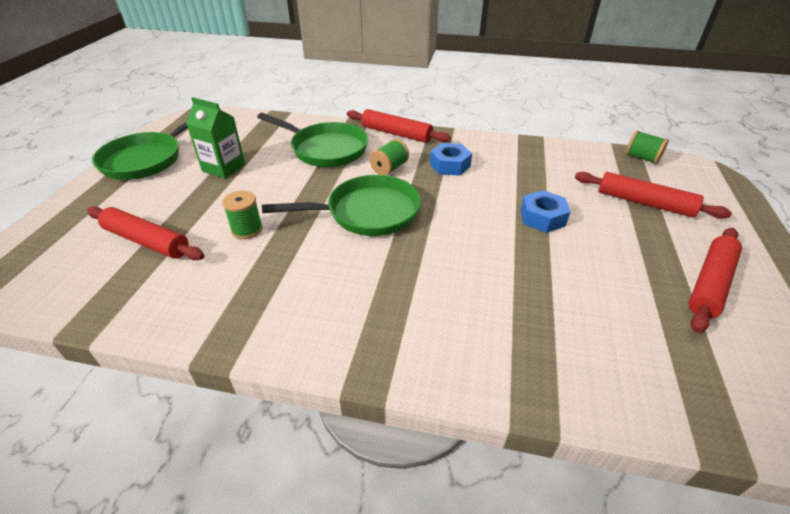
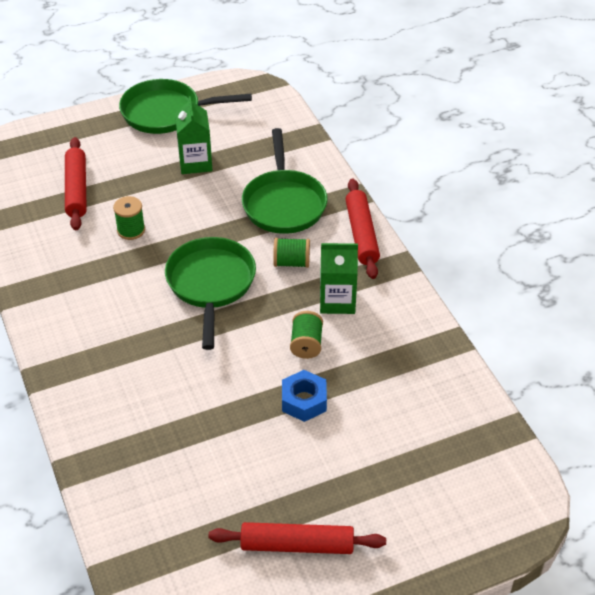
camera: 55 degrees right, 5 degrees up
(367, 212) = (211, 284): green pan -> green pan turned 135 degrees counterclockwise
(450, 165) = (337, 301): blue nut -> green carton
(641, 158) = (503, 448): green spool -> green spool (306, 344)
(644, 203) = (401, 471): red rolling pin -> none

